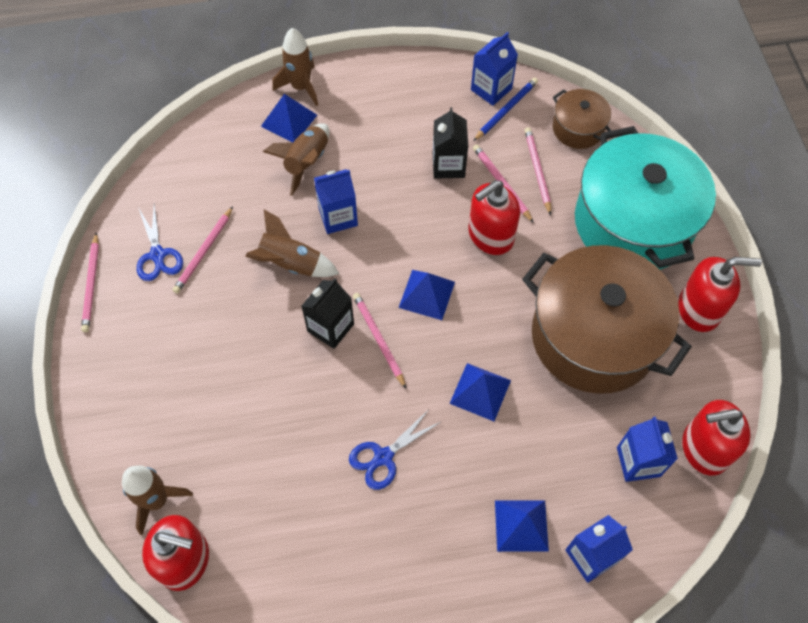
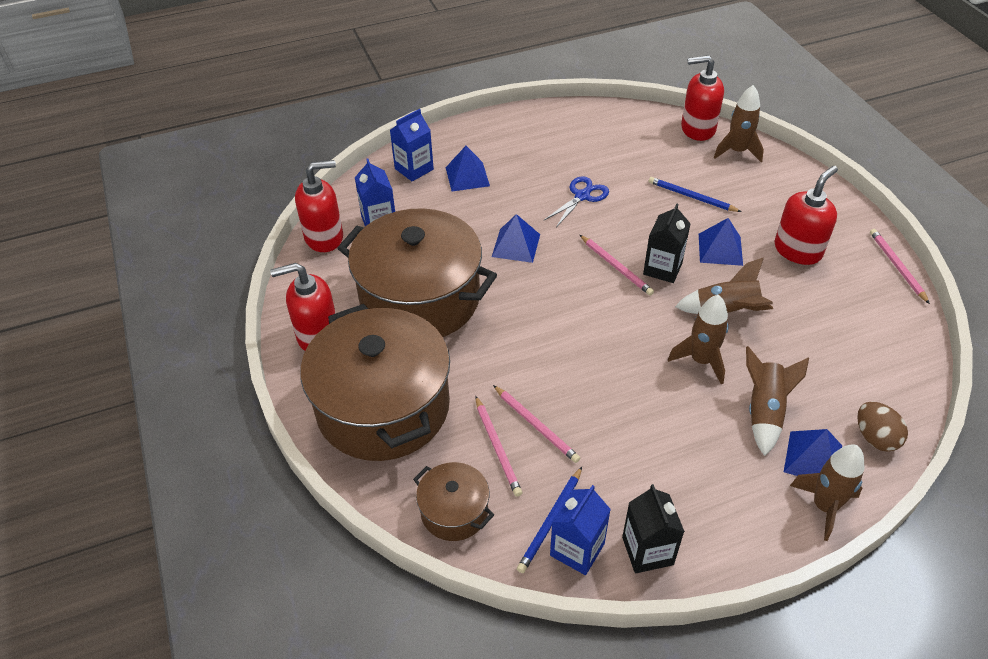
camera: 170 degrees right, 15 degrees down
(158, 255) = (856, 298): blue scissors -> none
(204, 252) = (815, 308): pink pencil -> none
(231, 127) = (875, 438): none -> brown egg
(253, 428) = (691, 197): none -> blue pencil
(338, 217) = (701, 360): blue carton -> brown rocket
(426, 294) = (584, 307): blue pyramid -> blue pyramid (720, 249)
(448, 165) = (602, 436): black carton -> black carton (647, 551)
(490, 236) = (536, 368): red soap dispenser -> red soap dispenser (798, 250)
(633, 223) = (383, 407): turquoise pot -> brown pot

